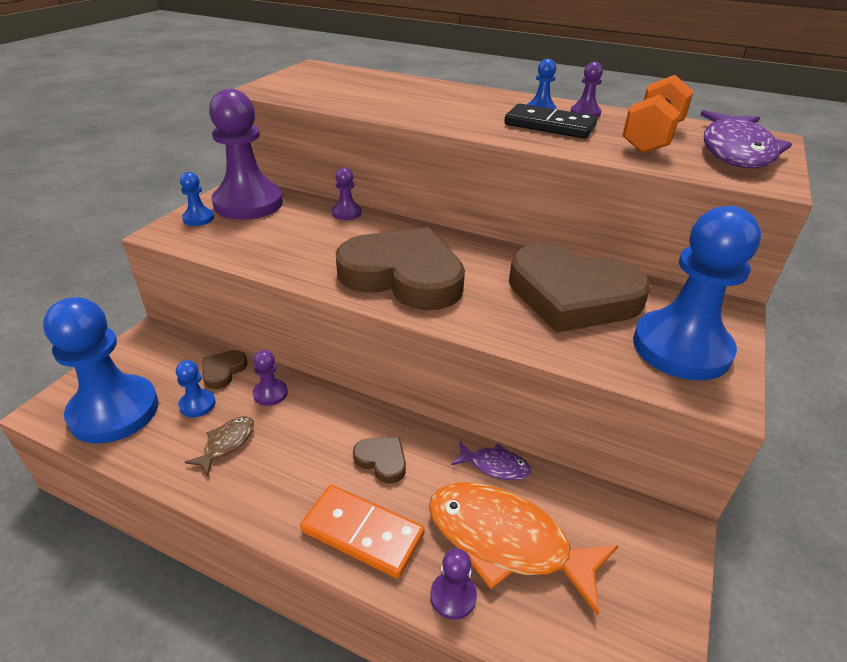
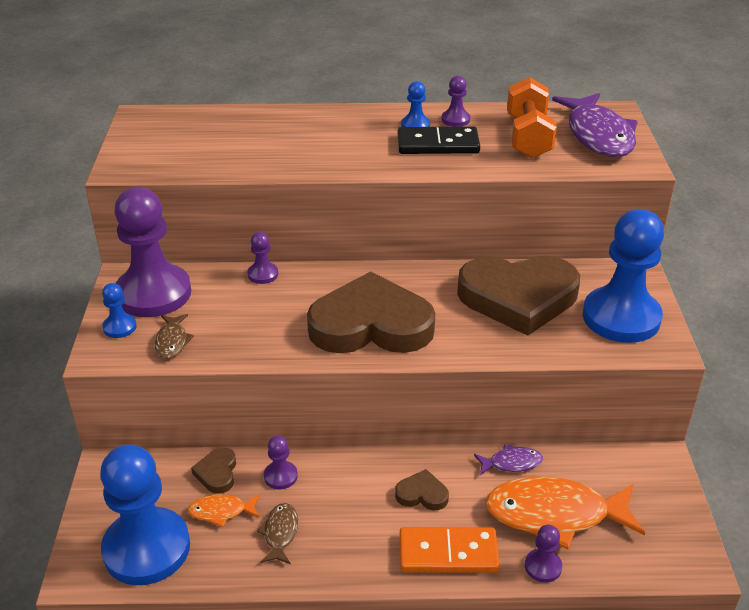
camera: 25 degrees left, 0 degrees up
(197, 404) = (221, 511): blue pawn -> orange fish
(225, 239) = (172, 341): none -> brown fish

